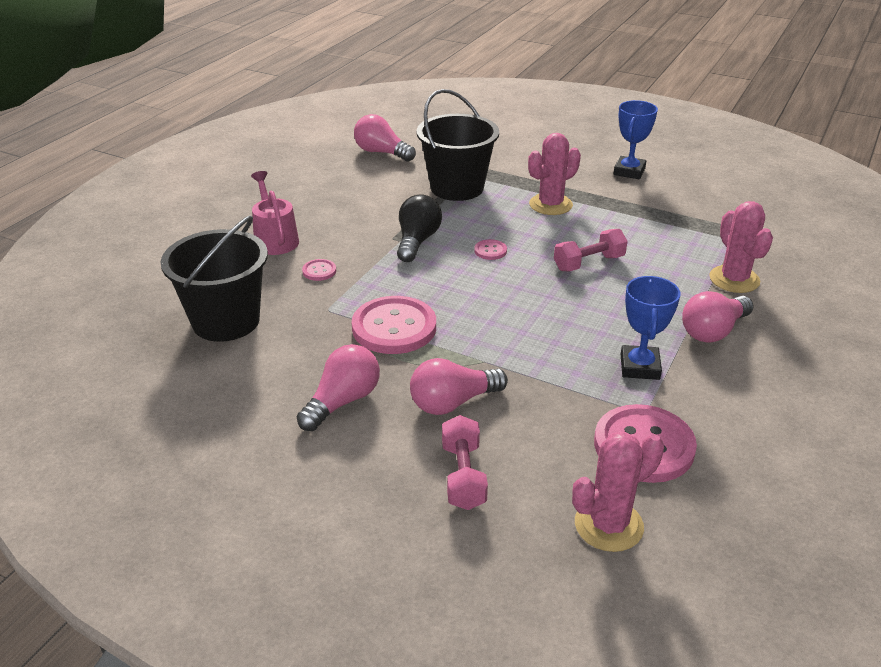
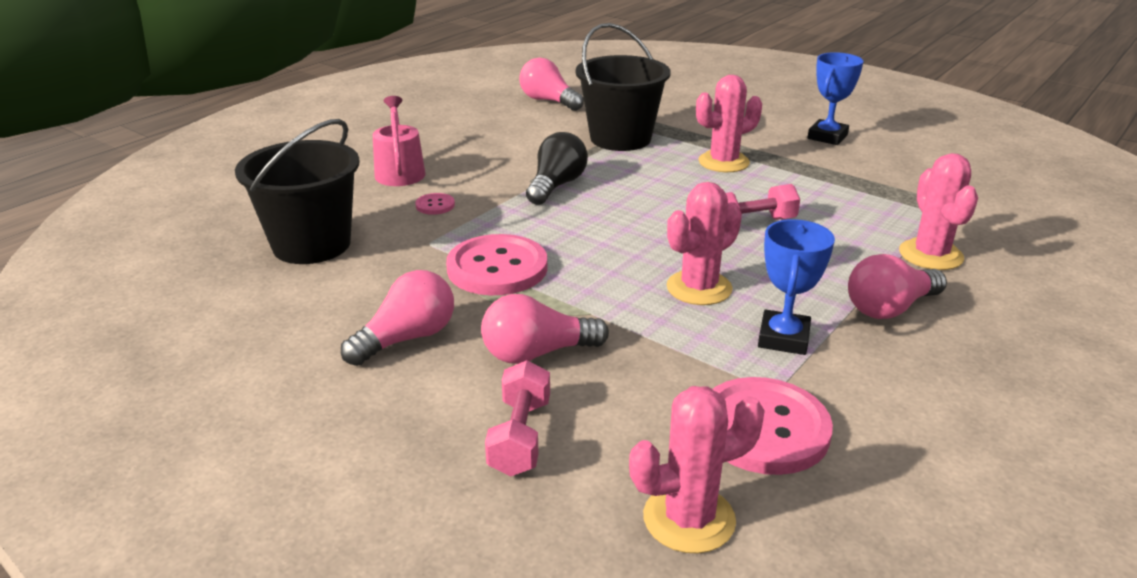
camera: 10 degrees right, 5 degrees down
(490, 251) = (637, 201): pink button -> none
(563, 329) = (699, 288): none -> pink cactus

